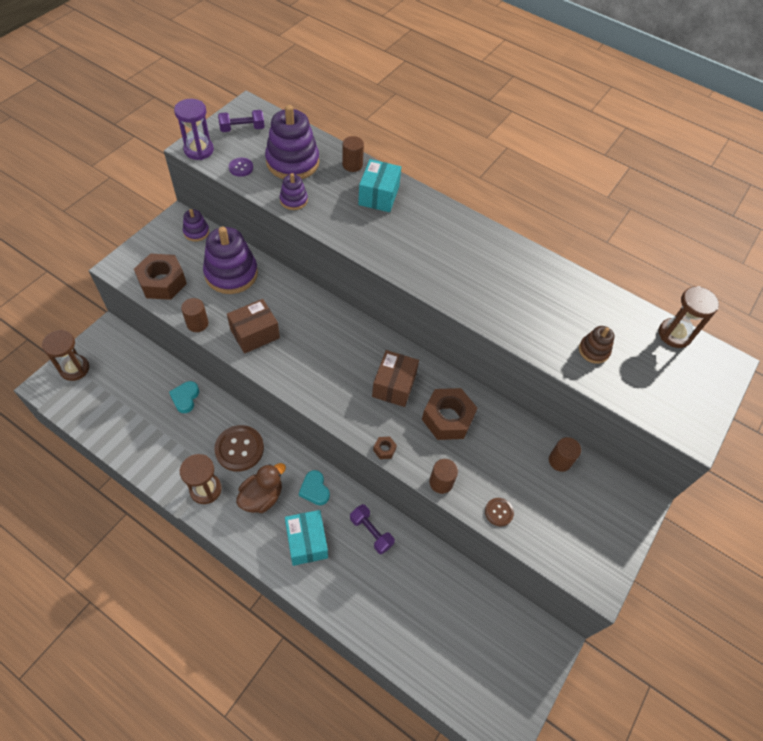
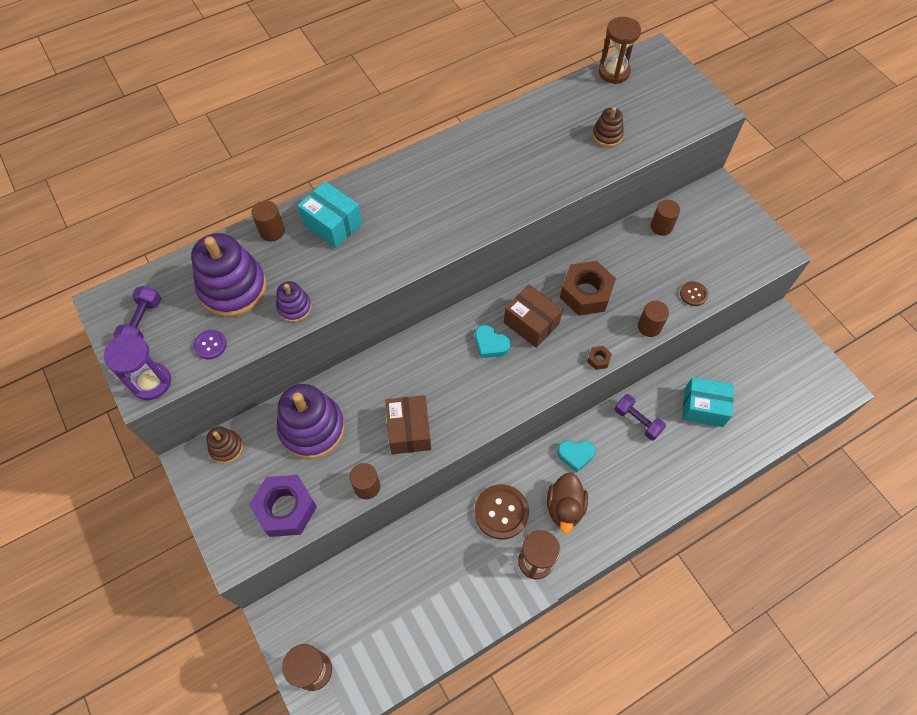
camera: 60 degrees left, 5 degrees up
(162, 282) = (286, 509): brown nut -> purple nut
(185, 398) = (413, 550): turquoise heart -> turquoise heart (490, 344)
(196, 232) = (226, 447): purple stacking toy -> brown stacking toy
(262, 497) = (564, 508): brown duck -> brown duck turned 150 degrees counterclockwise
(306, 542) = (627, 482): turquoise box -> turquoise box (703, 407)
(371, 532) = (637, 421): purple dumbbell -> purple dumbbell turned 60 degrees clockwise

